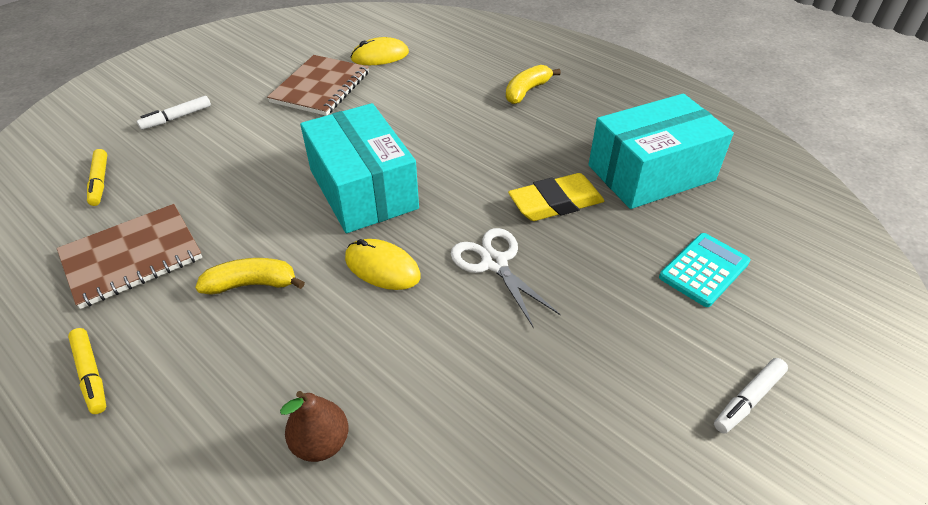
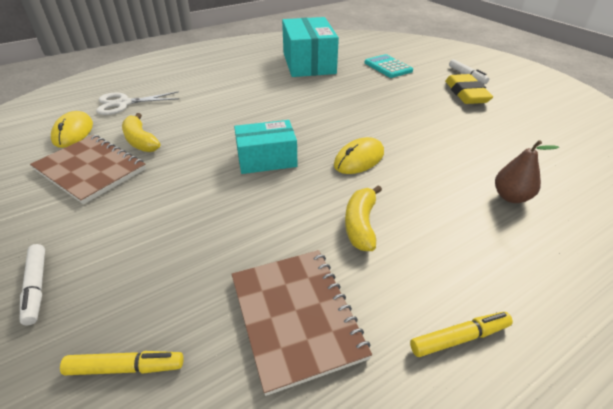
camera: 75 degrees left, 5 degrees down
(363, 189) = (266, 159): turquoise box -> turquoise box, size x0.62
(494, 263) = (367, 118): white scissors -> white scissors (124, 103)
(526, 91) = (196, 81): yellow banana -> yellow banana (140, 141)
(555, 203) = (321, 92): yellow eraser -> yellow eraser (466, 93)

